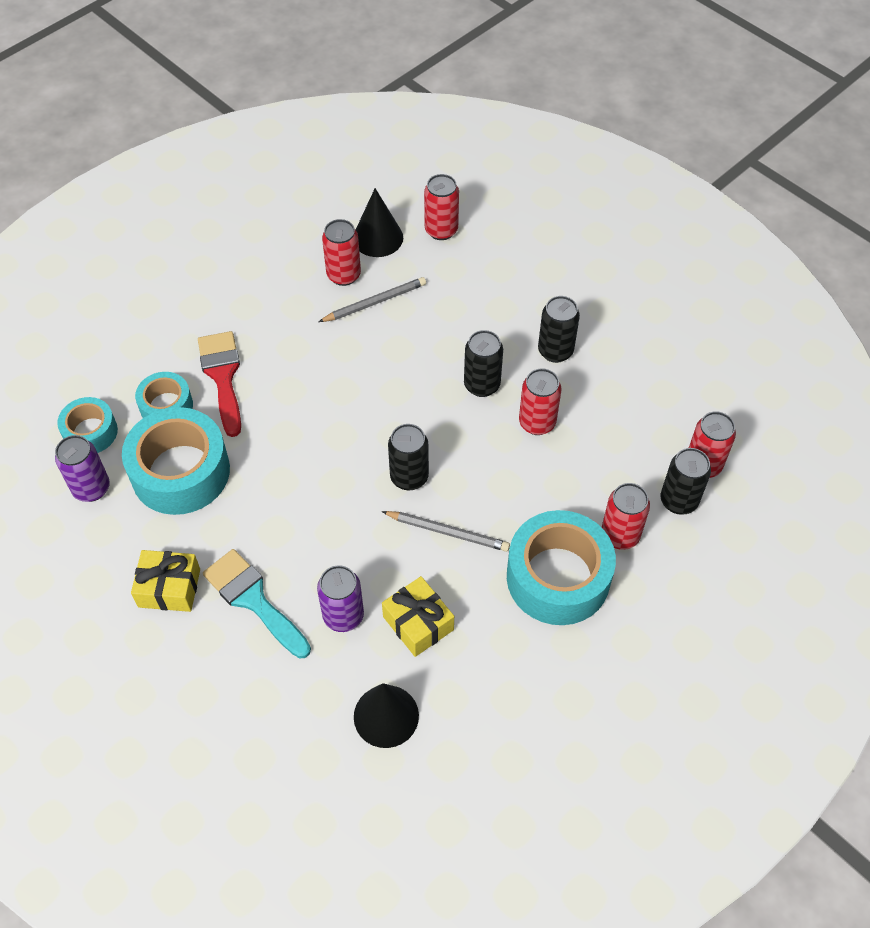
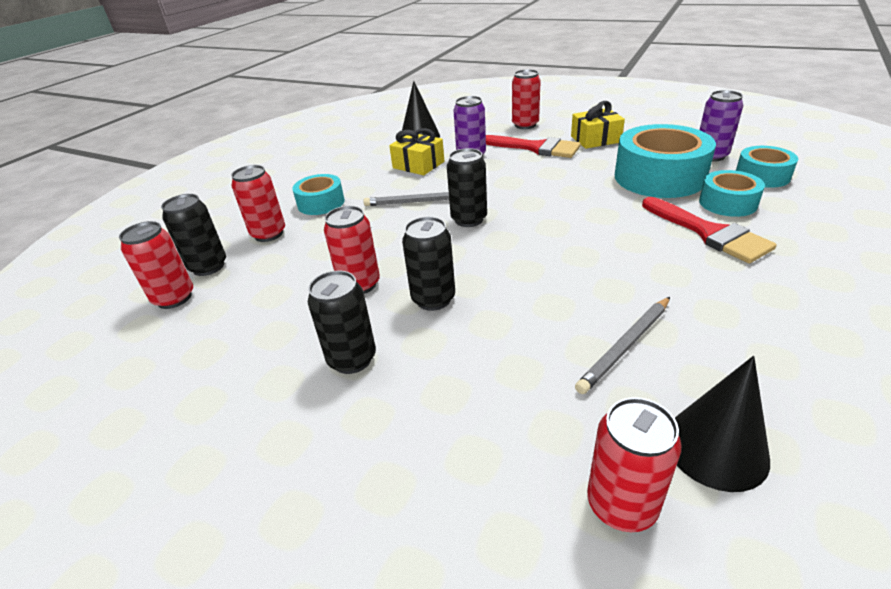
camera: 165 degrees right, 20 degrees down
(254, 600) = (536, 148): turquoise brush -> red brush
(343, 275) = (703, 368): red can -> red can (525, 125)
(558, 577) = (321, 203): turquoise tape -> turquoise tape, size x0.56

